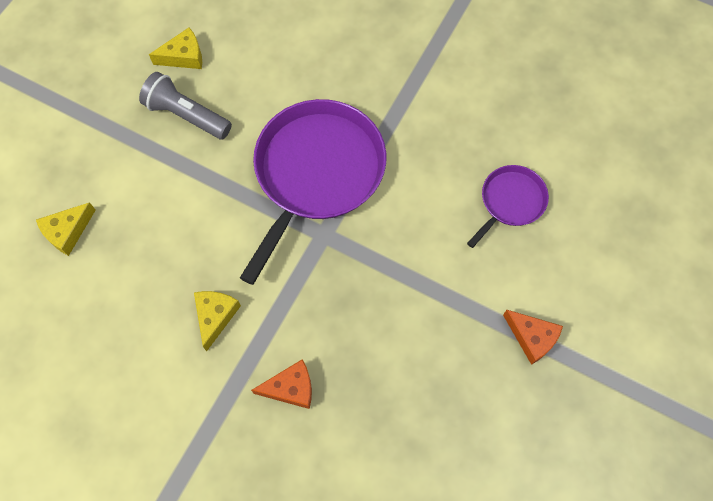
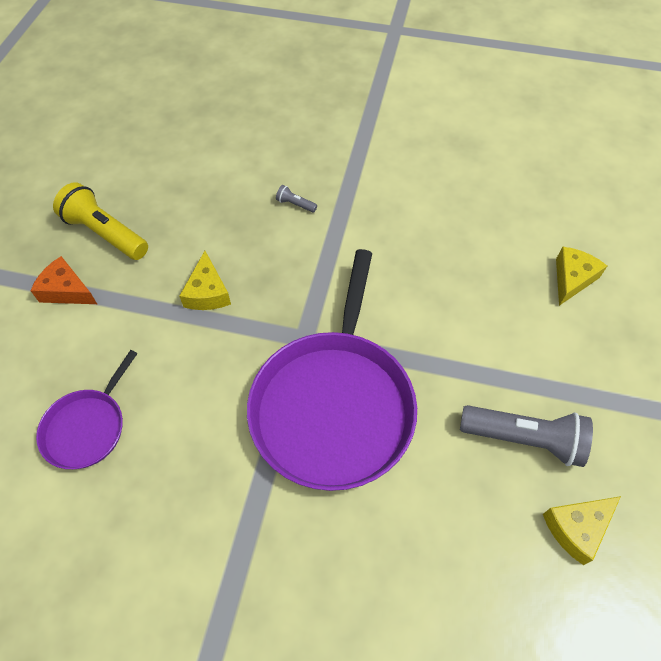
camera: 165 degrees right, 10 degrees down
(215, 316) = (386, 241): yellow cheese -> yellow cheese (207, 292)
(290, 388) = (295, 204): orange cheese -> grey flashlight
(494, 400) = (105, 233): none -> yellow flashlight

